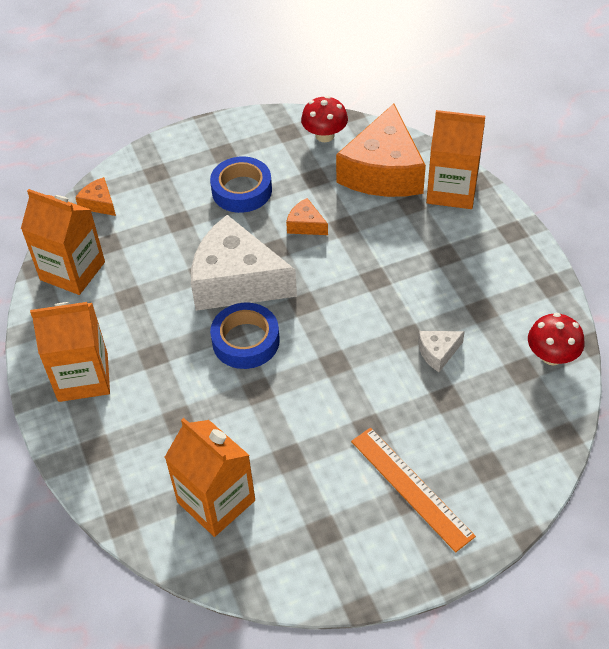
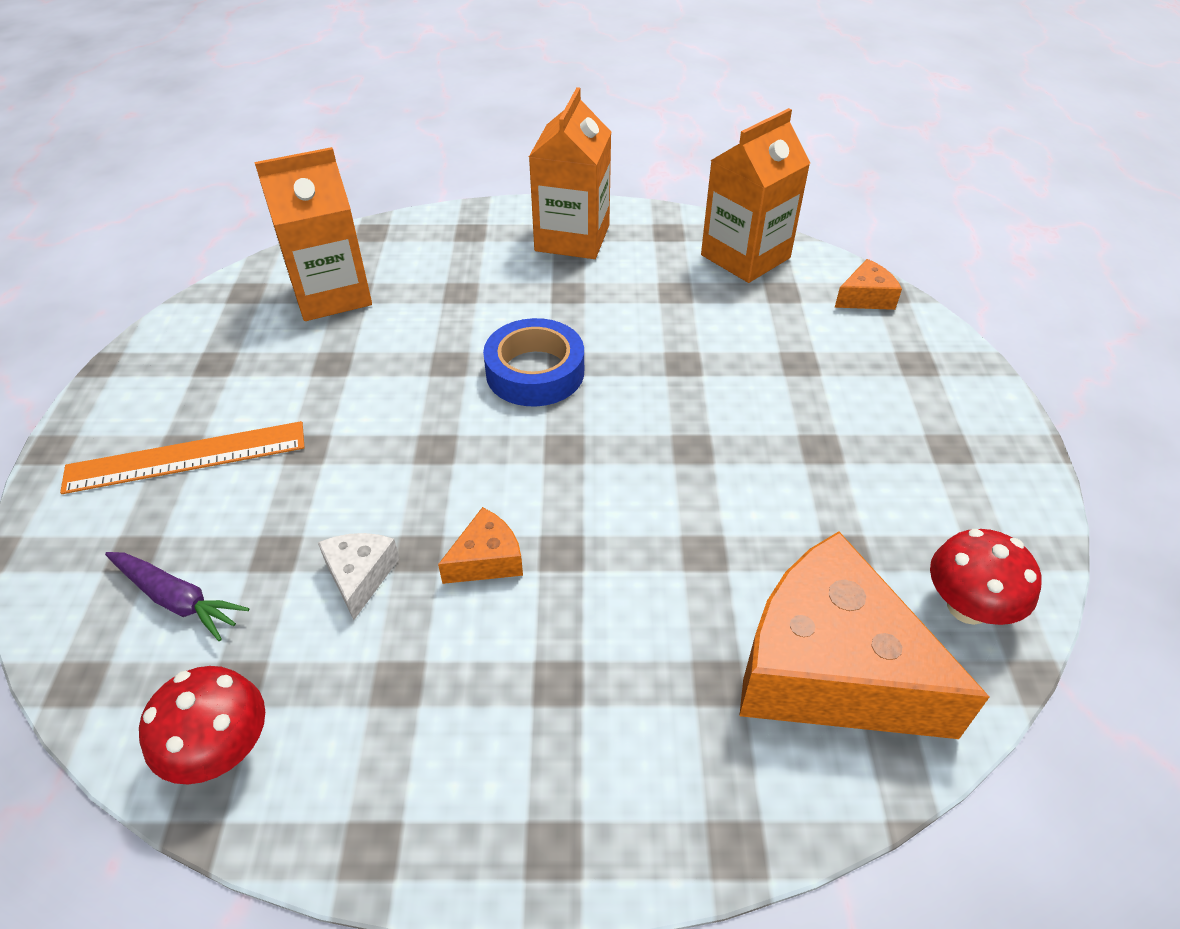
camera: 110 degrees right, 5 degrees down
(236, 281) = (648, 390): white cheese -> none
(242, 190) = (843, 445): blue tape -> none
(306, 225) = (728, 501): orange cheese -> orange cheese (486, 559)
(451, 190) = (728, 778): orange carton -> none
(499, 424) = (176, 599): none -> purple carrot

